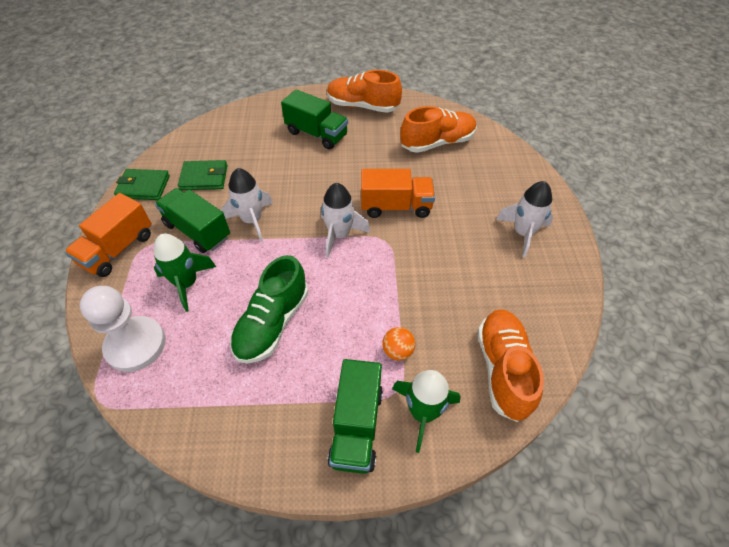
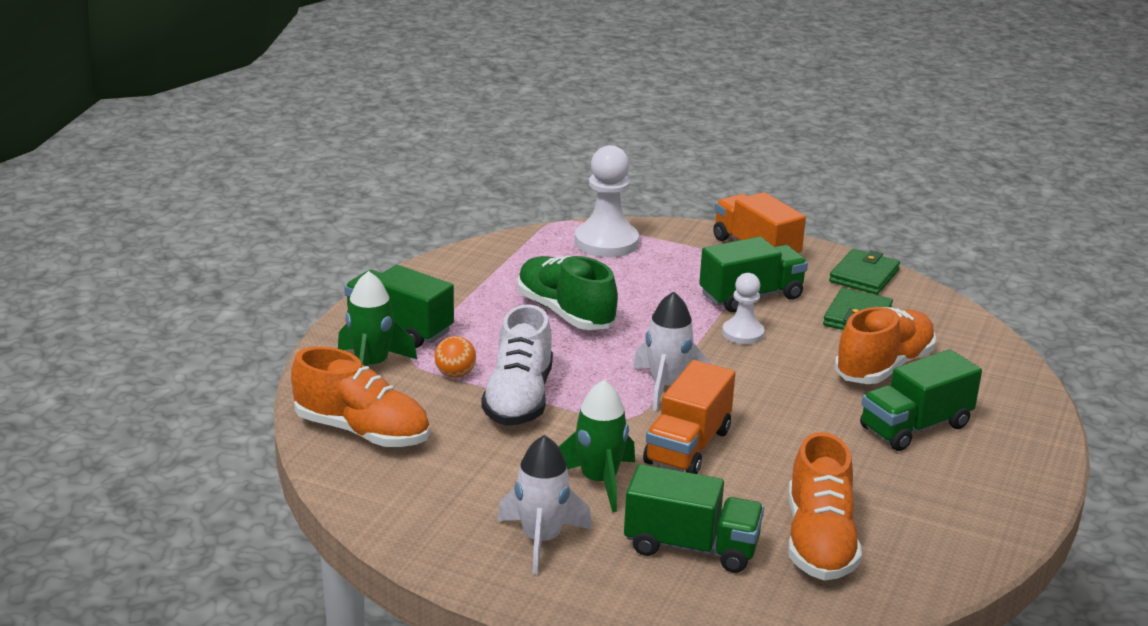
camera: 115 degrees right, 25 degrees down
(187, 283) = (667, 278): green rocket -> green rocket (599, 481)
(252, 220) = (743, 333): white rocket -> white pawn
(363, 106) = (979, 496): orange shoe -> orange shoe (883, 367)
(402, 300) = (519, 398): none -> white shoe
(478, 180) = (691, 547): none -> green truck

